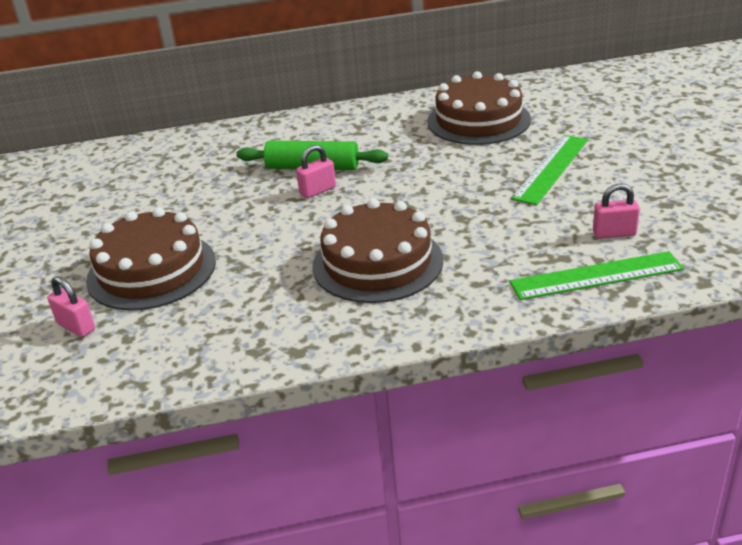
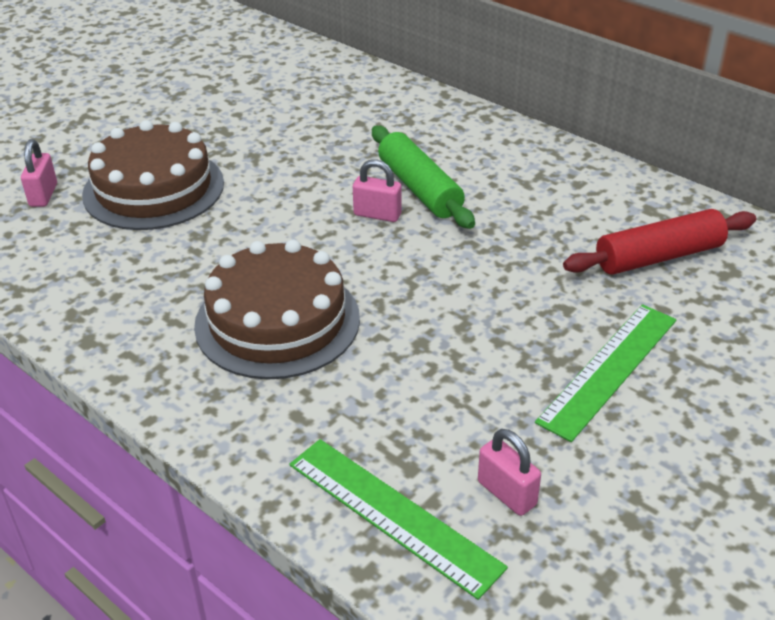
camera: 50 degrees right, 5 degrees up
(478, 120) = (659, 257): brown cake -> red rolling pin
(551, 168) = (608, 369): green ruler -> green ruler turned 45 degrees counterclockwise

